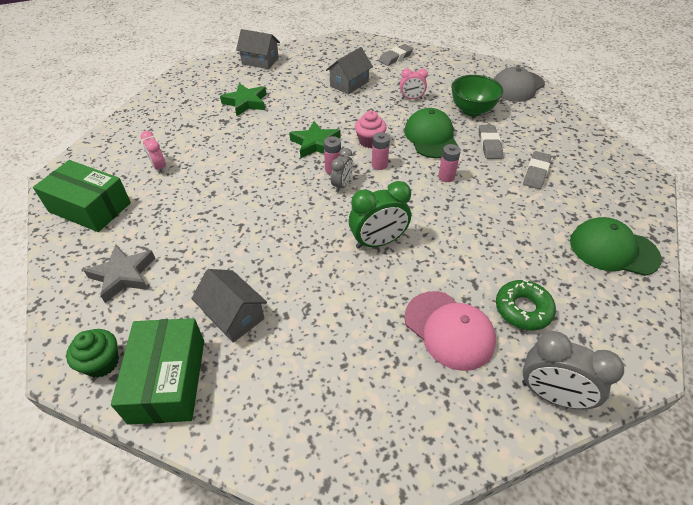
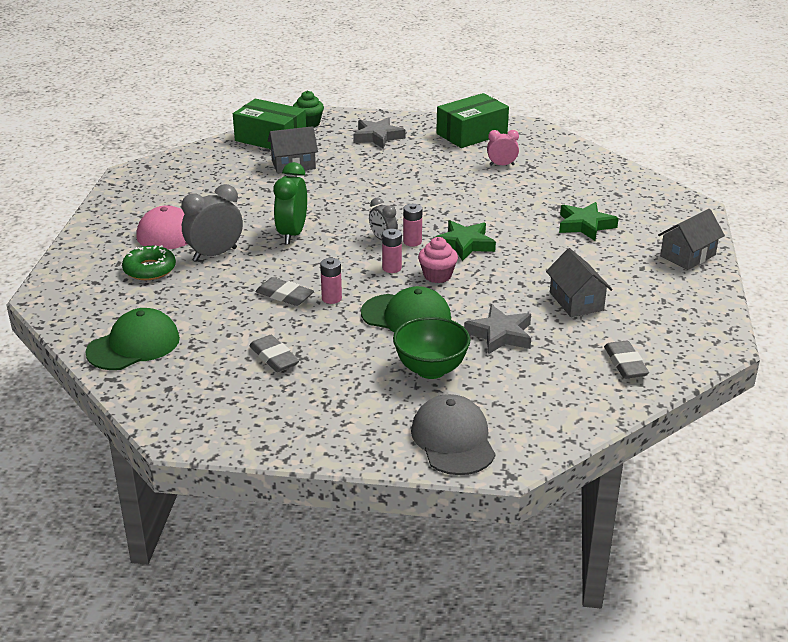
camera: 120 degrees right, 15 degrees down
(411, 98) = (500, 334): pink clock -> grey star
(489, 144) = (352, 350): grey eraser -> grey eraser (284, 295)
(551, 395) = (84, 249): grey clock -> grey clock (215, 254)

